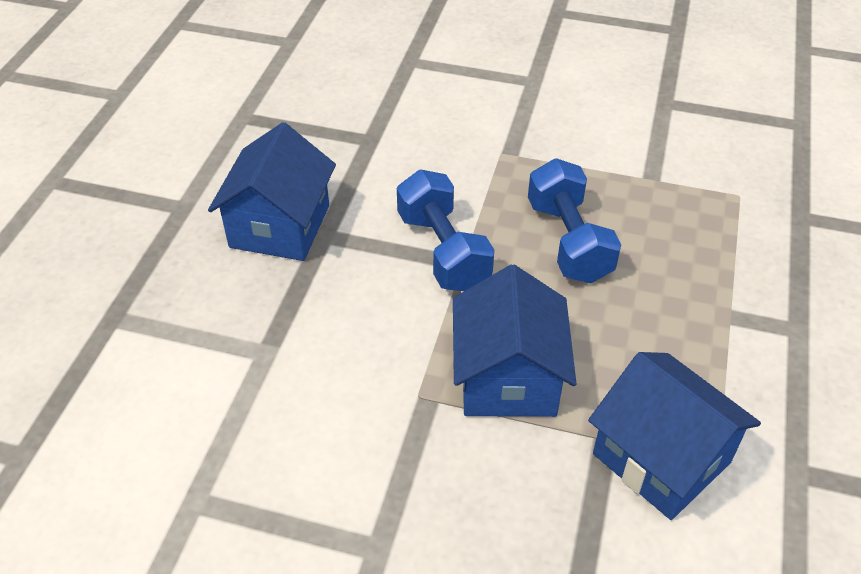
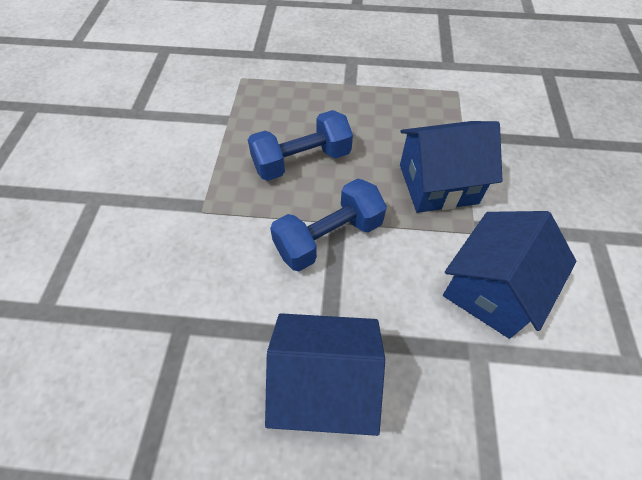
camera: 100 degrees left, 10 degrees up
(661, 458) = (465, 112): blue house -> blue house (491, 289)

